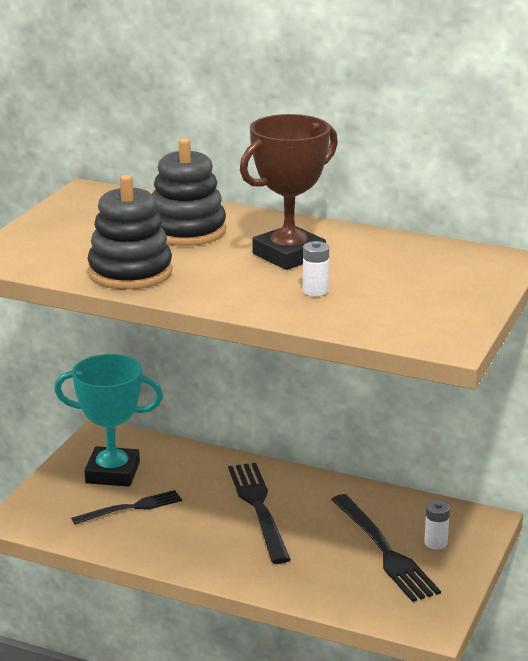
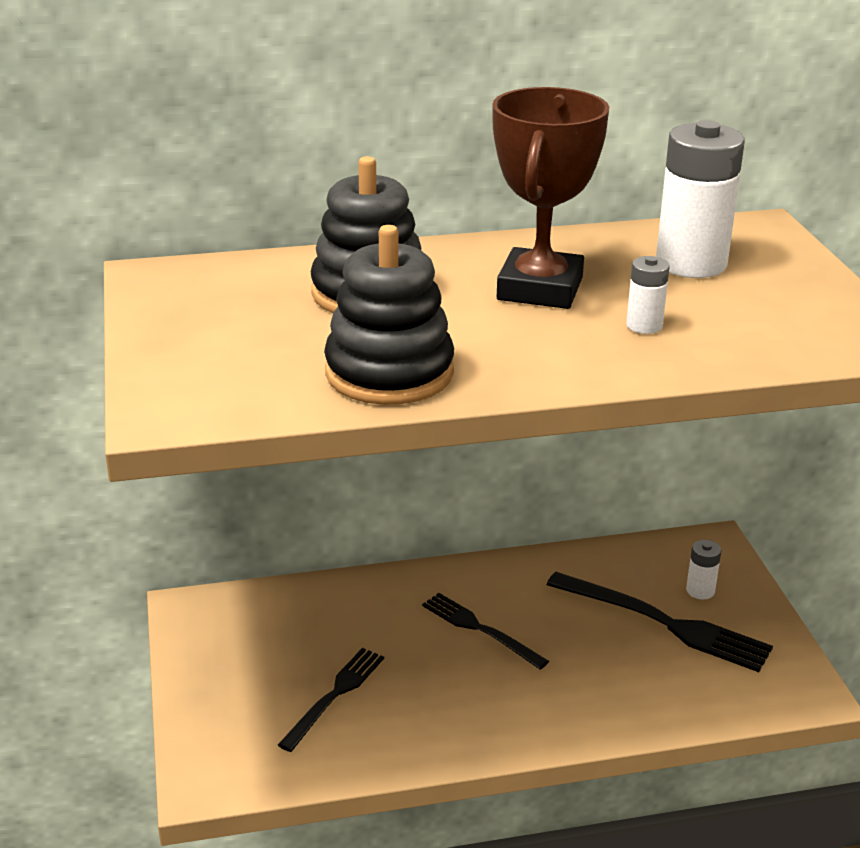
camera: 35 degrees left, 5 degrees up
(112, 473) = (260, 657): turquoise trophy -> none
(259, 508) = (480, 629): black fork -> black fork, size x0.64
(411, 267) = (691, 263): none -> white battery

